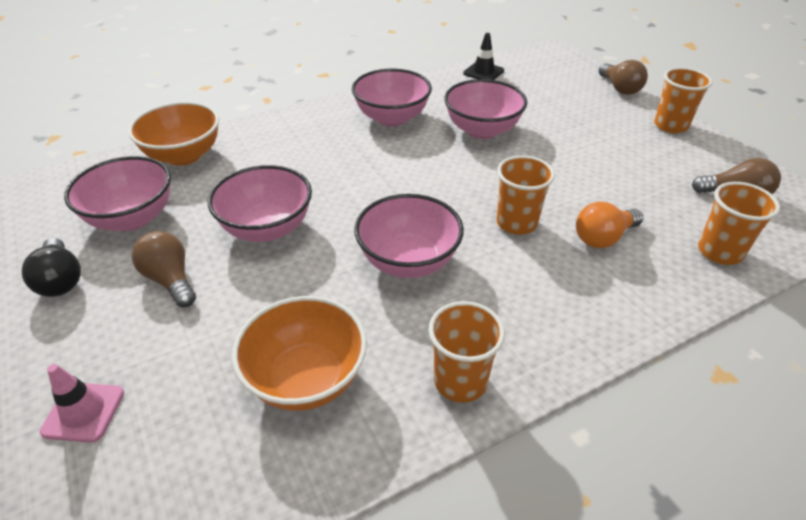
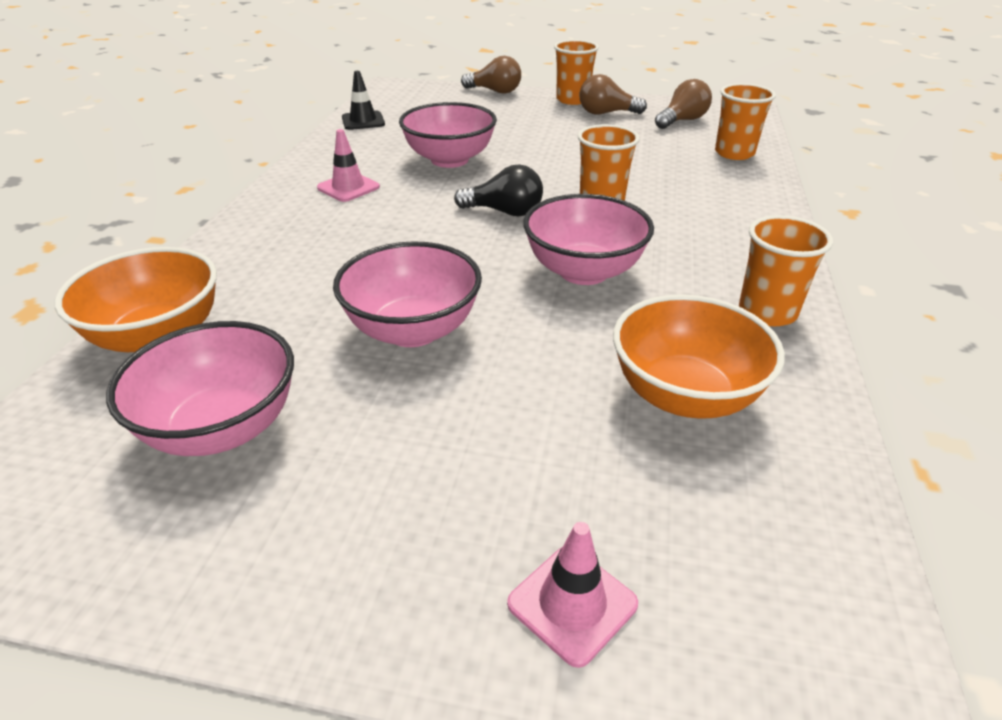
camera: 50 degrees left, 5 degrees down
(61, 280) = (258, 548): black light bulb -> black light bulb (504, 212)
(170, 280) = (405, 437): brown light bulb -> brown light bulb (606, 113)
(392, 118) = (348, 187): pink bowl -> pink traffic cone
(603, 238) = (667, 181): orange light bulb -> none

